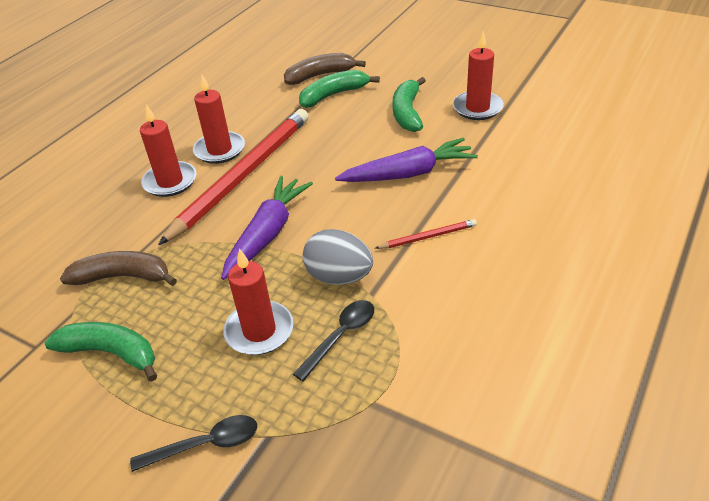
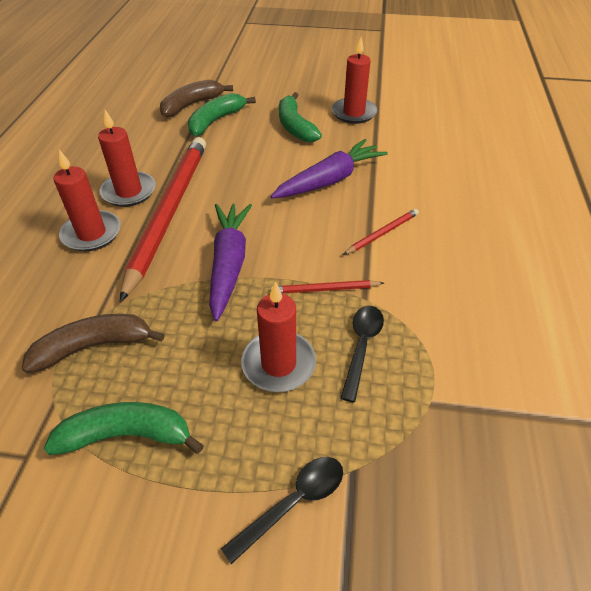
camera: 25 degrees left, 5 degrees up
(339, 277) = (325, 289): grey egg -> red pencil

